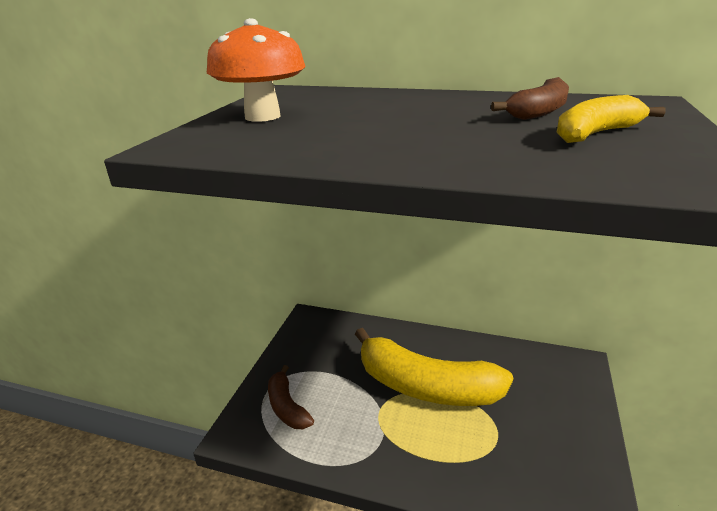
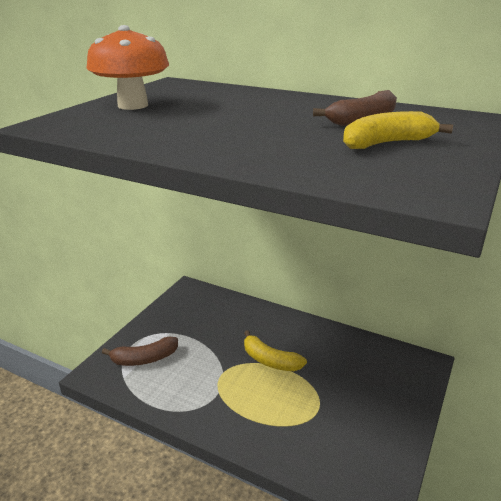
camera: 10 degrees right, 0 degrees up
(287, 407) = (145, 359): brown banana -> brown banana turned 90 degrees counterclockwise
(426, 386) = (270, 360): yellow banana -> yellow banana, size x0.50

